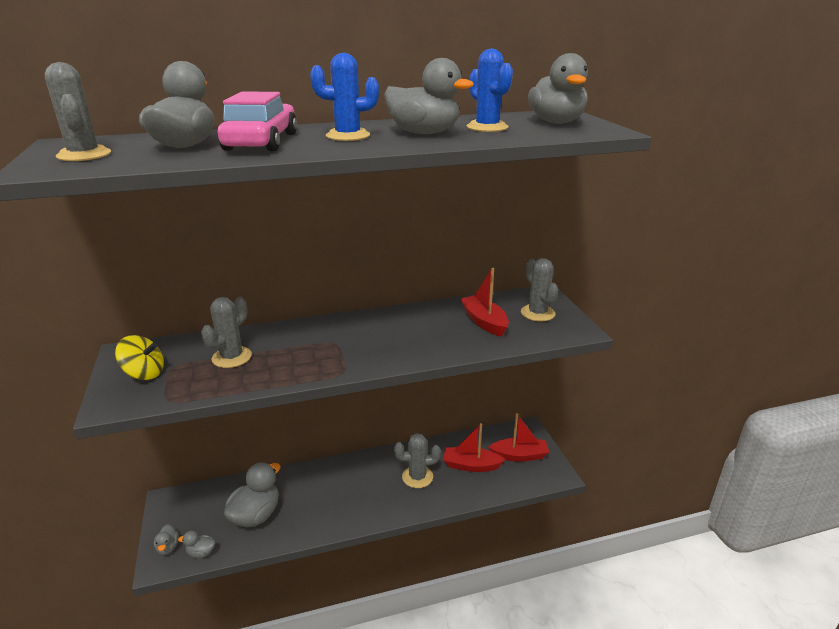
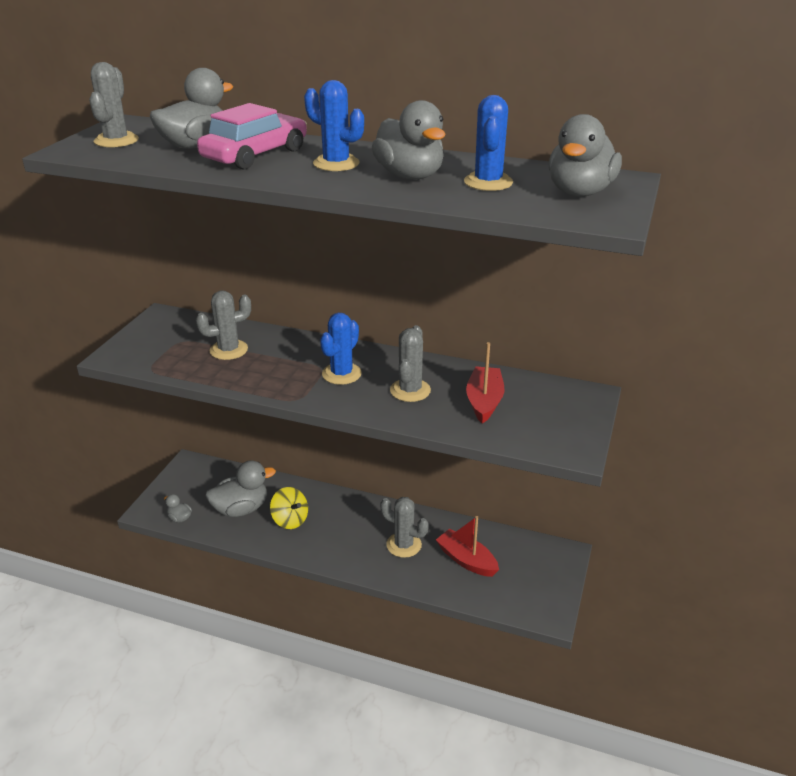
camera: 35 degrees right, 5 degrees up
(144, 373) = (157, 339): yellow spinning top -> yellow spinning top (290, 520)
(168, 547) = (161, 502): grey duck -> none
(356, 341) = (341, 374): none -> blue cactus
(519, 455) = (528, 575): red boat -> none
(537, 313) = (554, 414): grey cactus -> grey cactus (410, 390)

